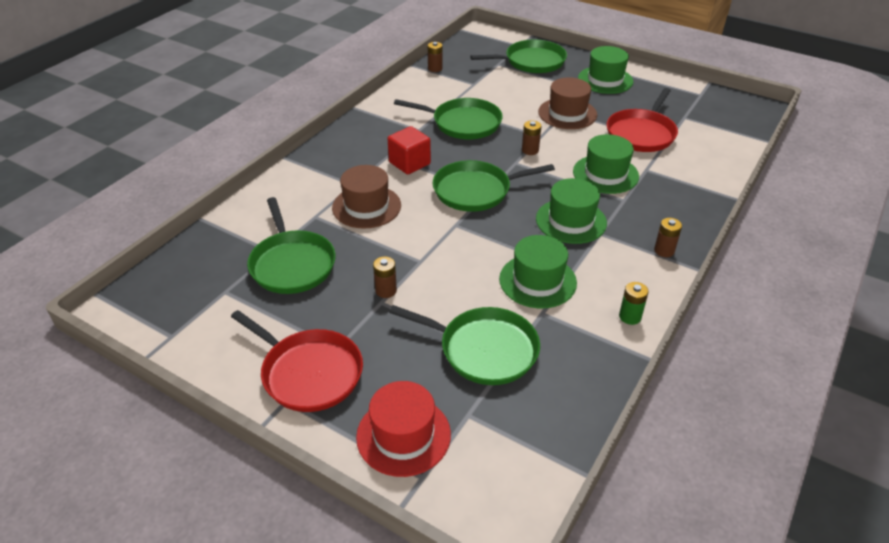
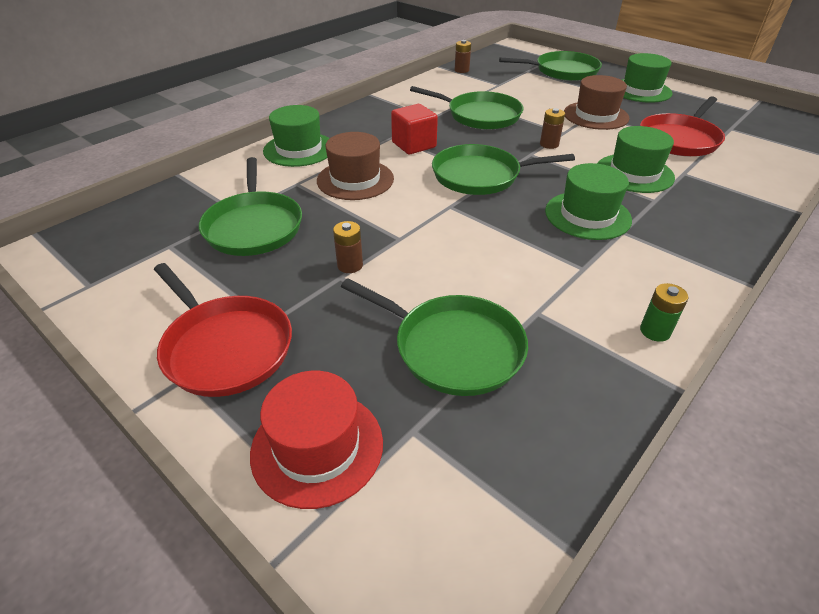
camera: 10 degrees right, 0 degrees up
(537, 281) = (537, 275): green hat -> green hat (299, 149)
(664, 251) = (704, 259): brown battery -> none

